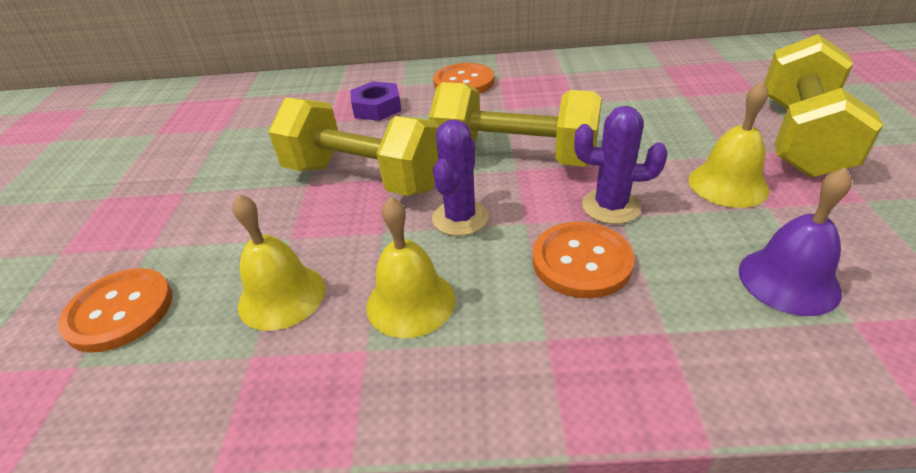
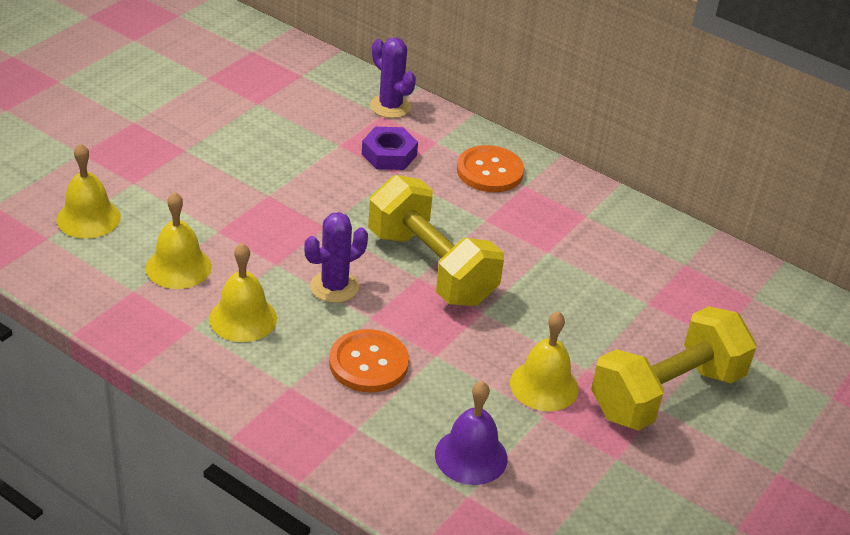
camera: 30 degrees right, 0 degrees up
(120, 311) = (88, 218): orange button -> yellow bell
(364, 177) = (309, 214): yellow dumbbell -> none
(610, 206) = (440, 345): purple cactus -> purple cactus (390, 106)

